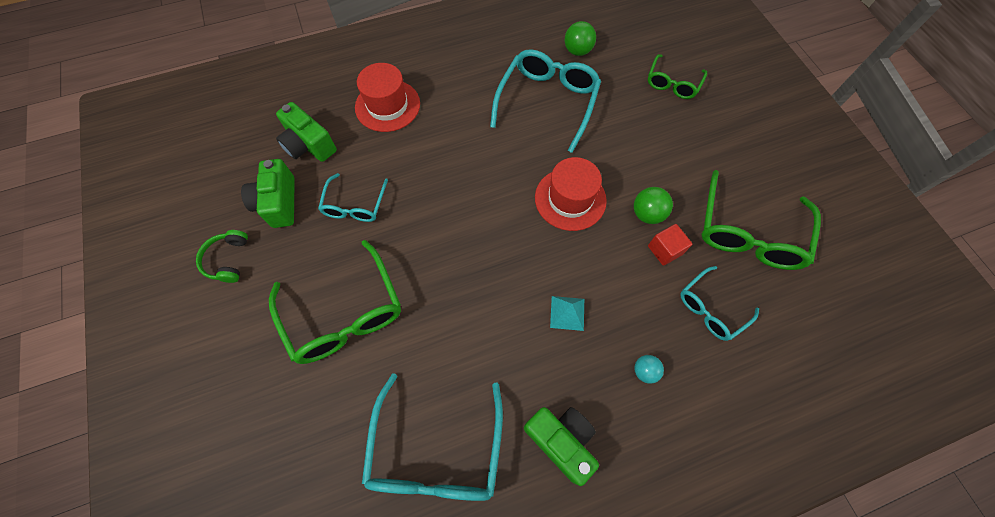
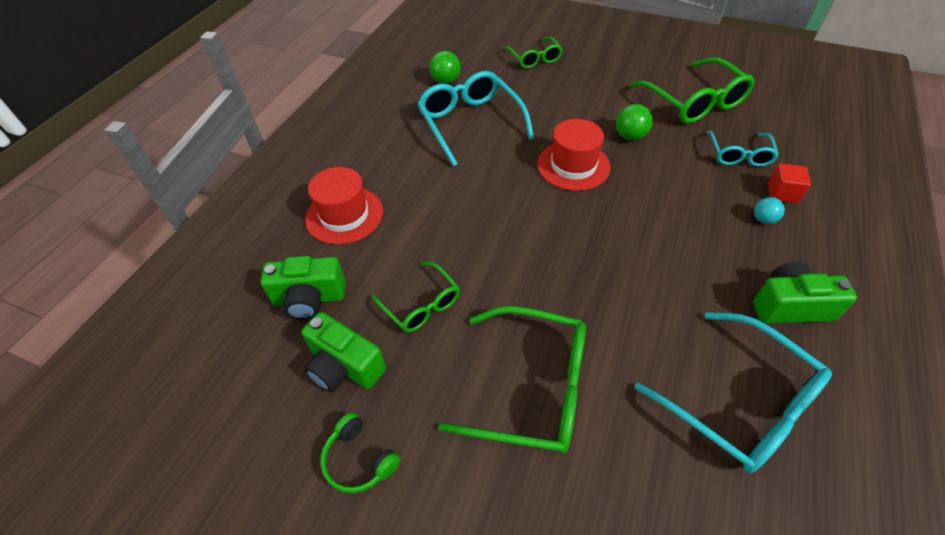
camera: 45 degrees left, 15 degrees down
(355, 205) = (421, 305): turquoise glasses -> green glasses
(567, 313) = (675, 230): turquoise pyramid -> none
(665, 250) = (669, 146): red cube -> red cube (782, 193)

